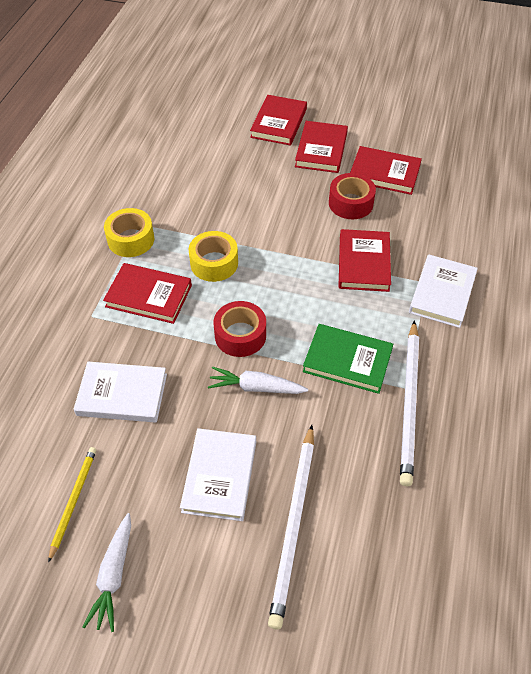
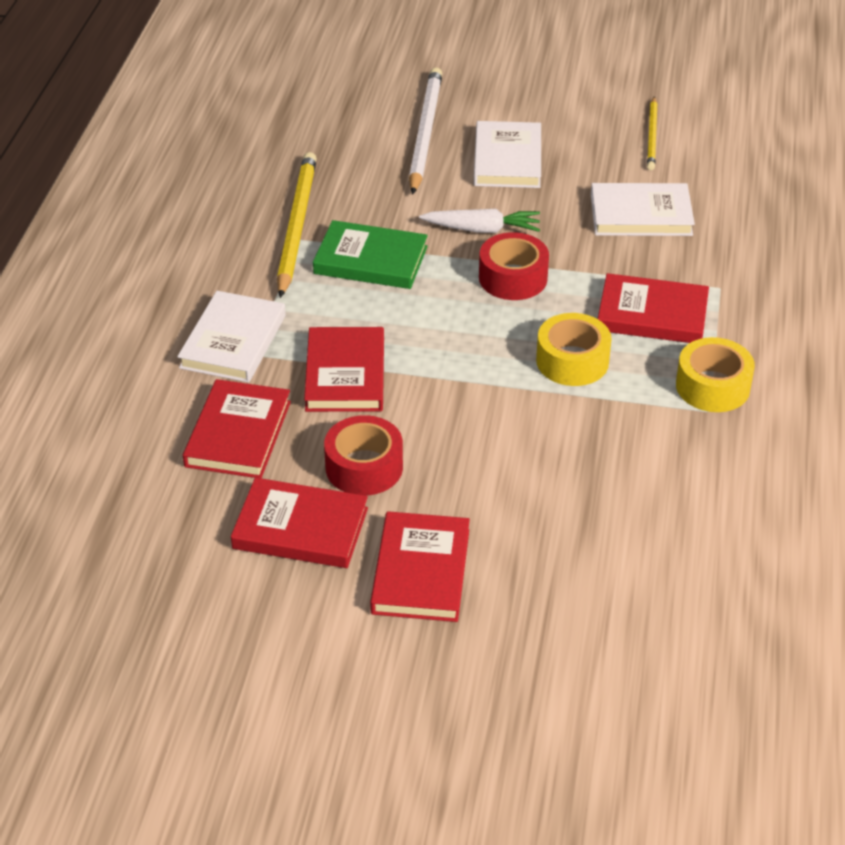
camera: 175 degrees right, 10 degrees down
(113, 575) = (590, 96): white carrot -> none
(279, 123) = (513, 631): red book -> red book (238, 434)
(409, 403) = (297, 226): white pencil -> yellow pencil

